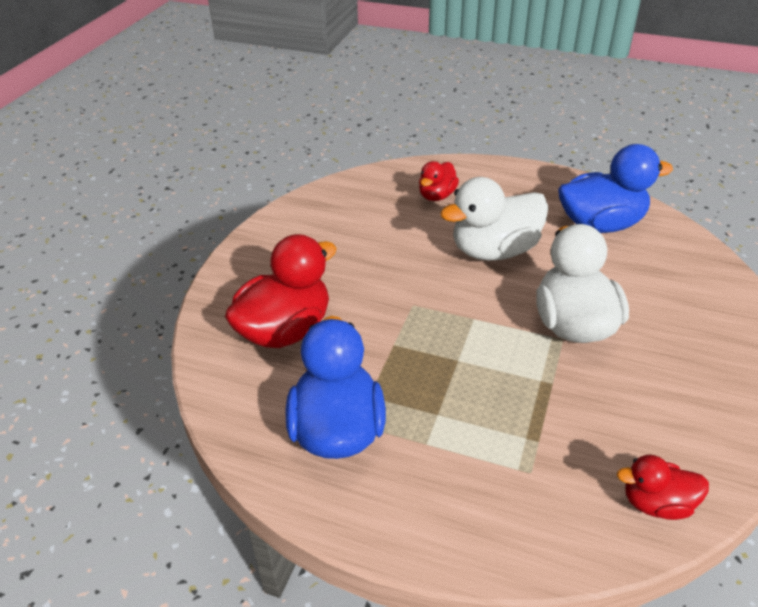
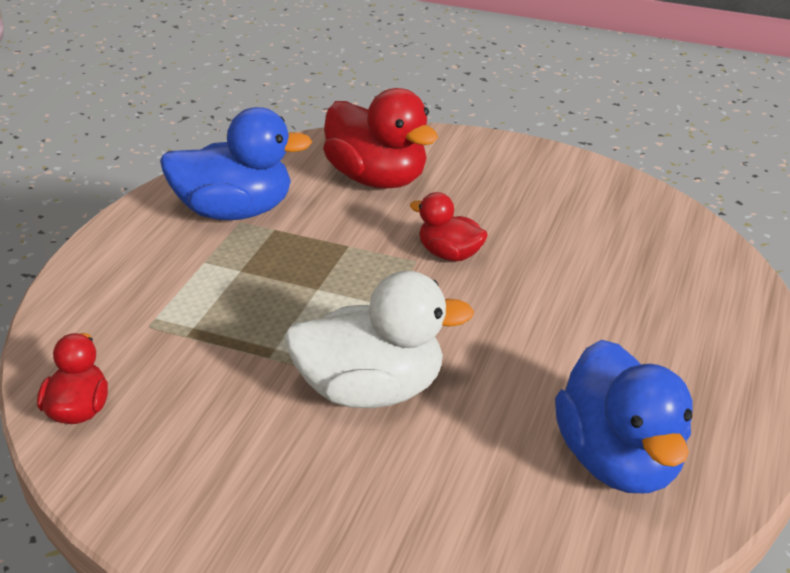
camera: 90 degrees right, 5 degrees down
(437, 196) = (664, 291): red duck -> red duck (449, 254)
(494, 251) = (531, 335): white duck -> none

